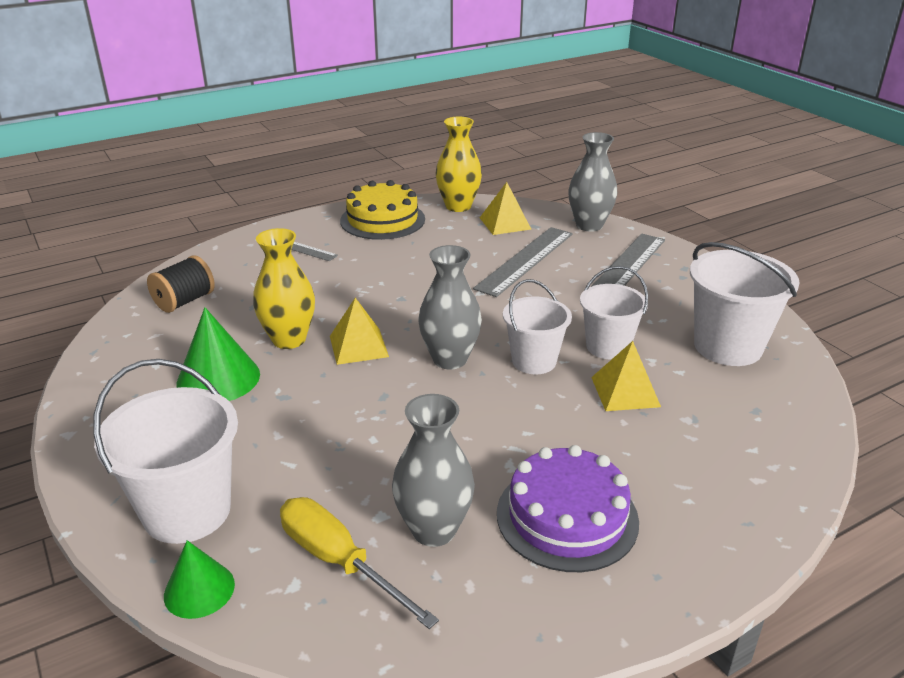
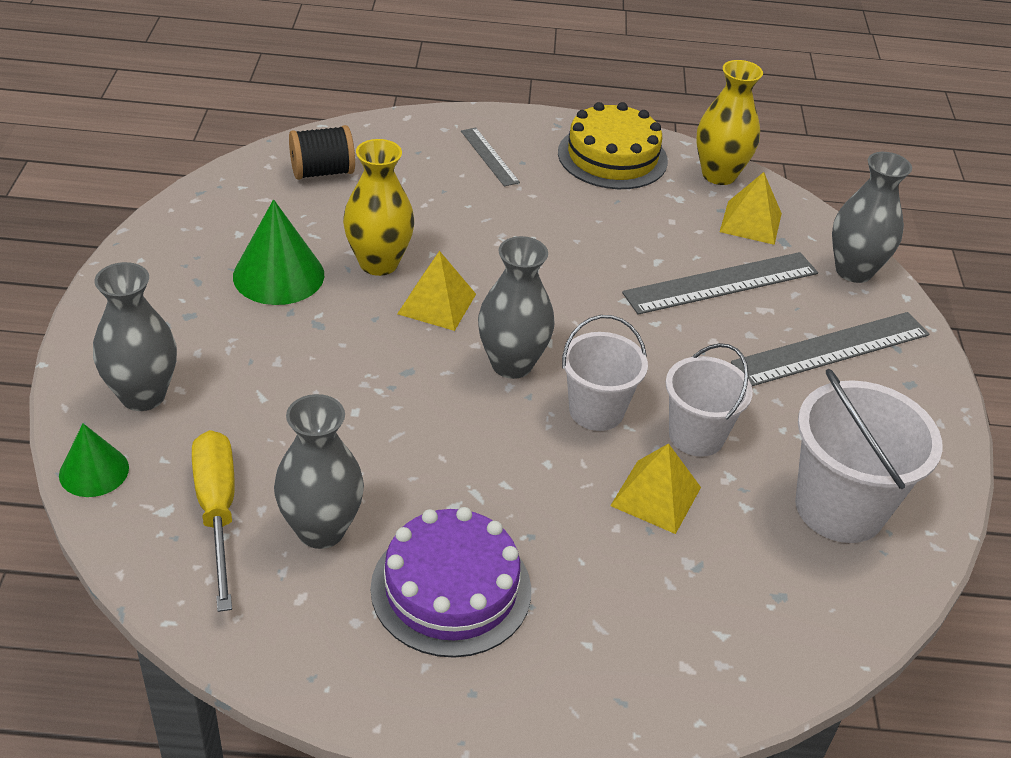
camera: 30 degrees right, 10 degrees up
(187, 511) = (143, 395): white bucket -> grey vase

